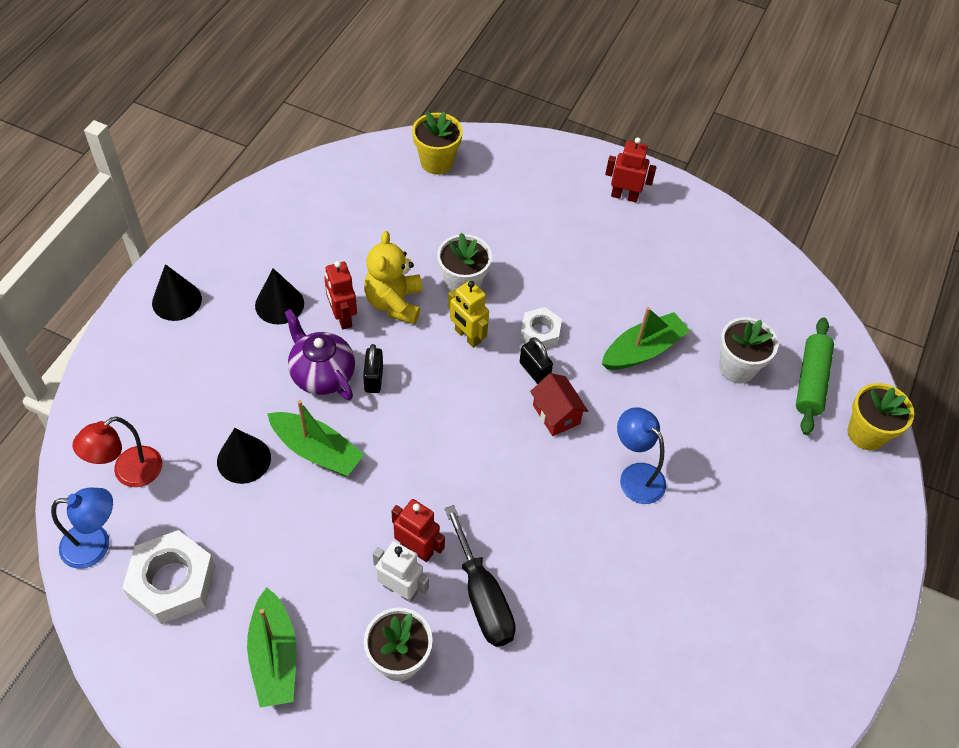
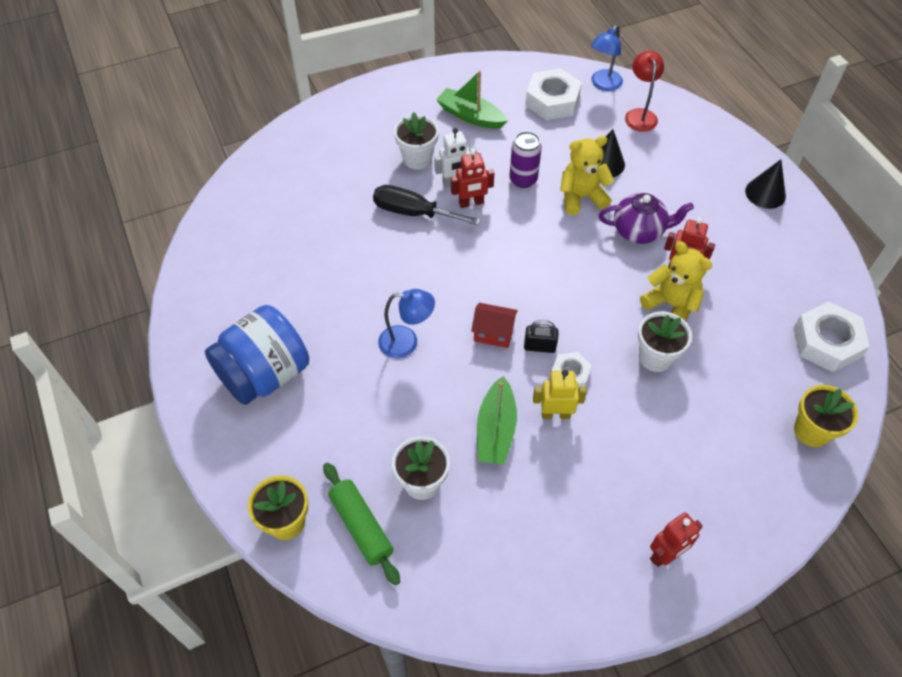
camera: 135 degrees right, 0 degrees up
(279, 304) = (720, 242): black cone -> none
(316, 450) = (581, 197): green boat -> yellow teddy bear
(337, 186) = (826, 342): none -> white nut
(337, 522) = (523, 179): none -> purple can
(373, 379) = (612, 254): black padlock -> none
(467, 336) = (604, 328): yellow robot -> yellow robot (555, 414)
(787, 566) = (265, 374): none -> blue jar

